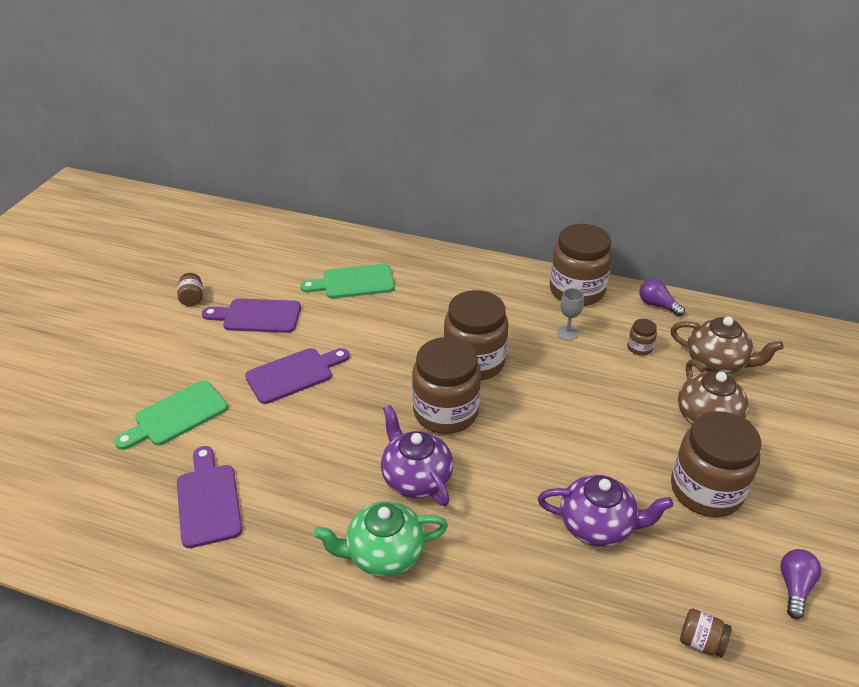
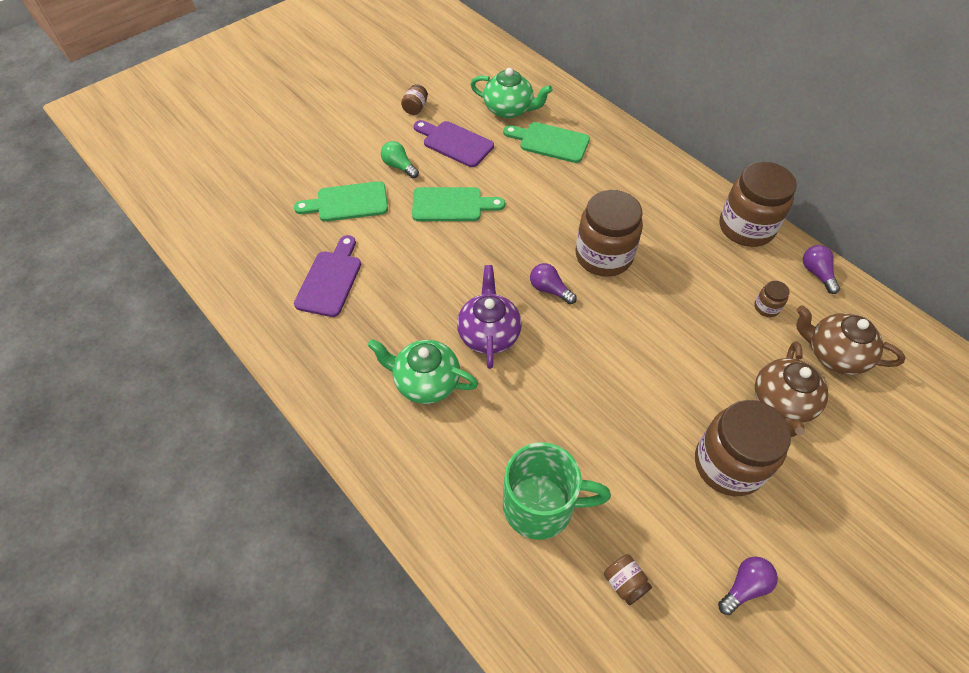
camera: 30 degrees right, 15 degrees up
(211, 359) = (399, 166): none -> green light bulb
(293, 267) = (509, 109): none -> green teapot
(294, 374) = (452, 205): purple cutting board -> green cutting board
(445, 412) = (549, 289): brown jar -> purple light bulb
(567, 333) = (707, 264): grey goblet -> none
(579, 613) = (541, 506): none -> green mug
(598, 525) = (608, 445): purple teapot -> none
(717, 362) = (834, 354): brown teapot -> brown teapot turned 150 degrees clockwise

